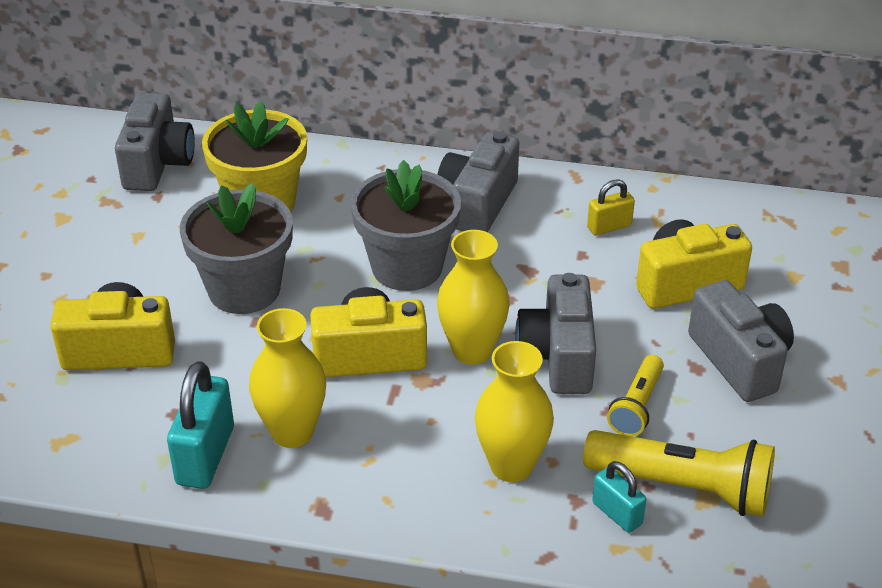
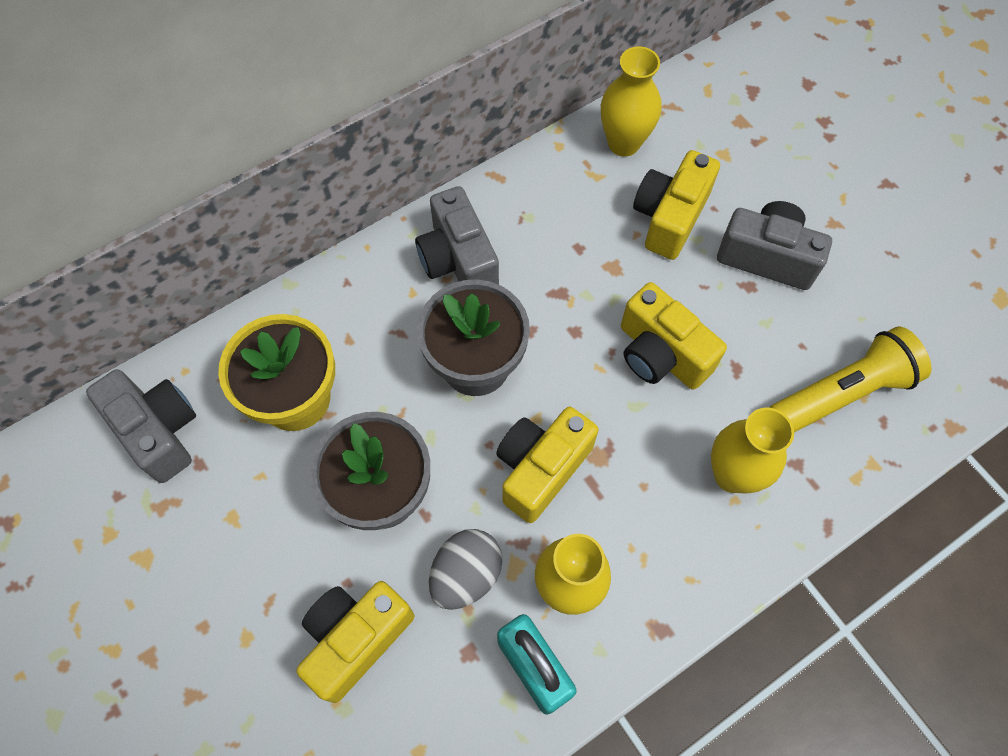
camera: 45 degrees left, 25 degrees up
(235, 372) = (466, 575): none -> grey egg
(472, 350) = (603, 400): yellow vase -> yellow vase (623, 143)
(558, 356) = (661, 354): grey camera -> yellow camera
(609, 227) = (569, 206): yellow padlock -> none
(617, 513) = (829, 451): turquoise padlock -> none
(637, 406) = (750, 352): yellow flashlight -> none

